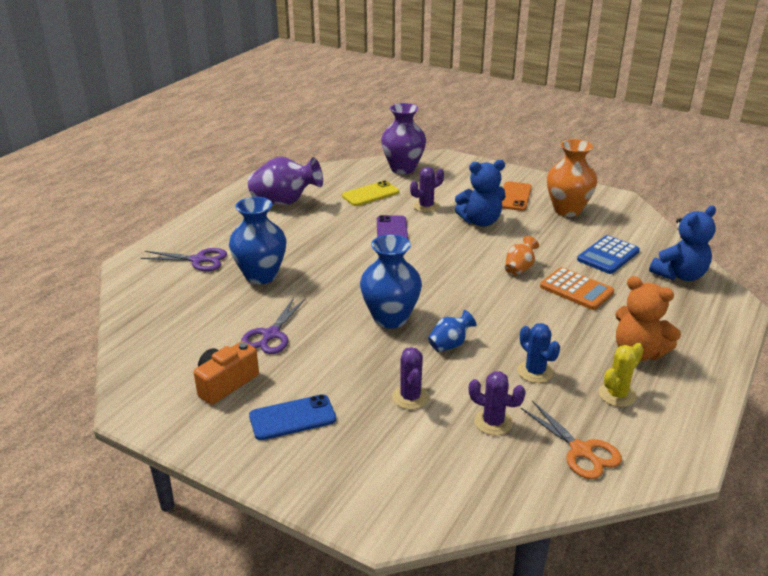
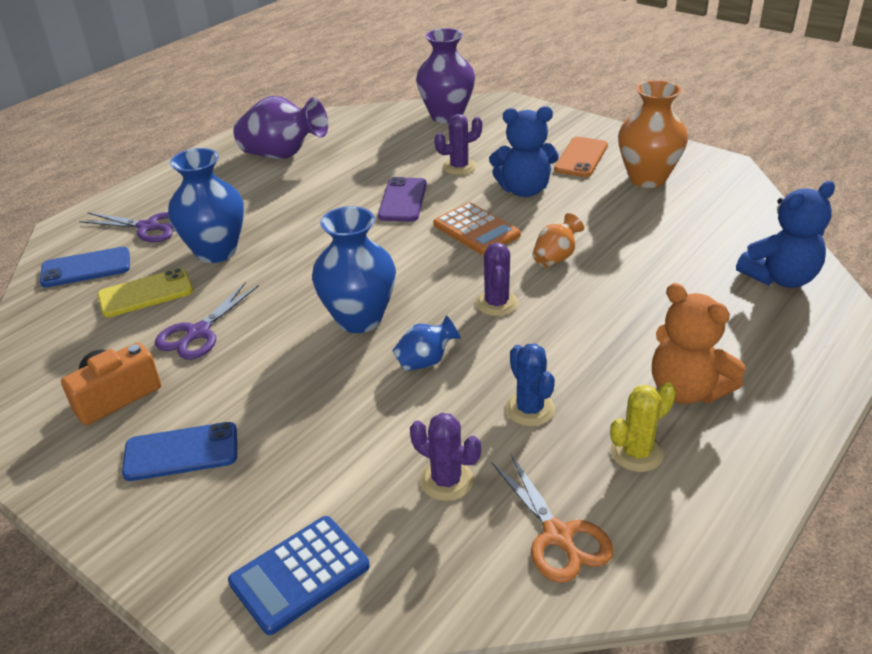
camera: 10 degrees right, 5 degrees up
(160, 292) = (86, 268): none -> blue phone
(370, 194) = (393, 148): yellow phone -> yellow phone (146, 293)
(410, 397) = (346, 434): purple cactus -> purple cactus (496, 303)
(576, 289) = (625, 291): orange calculator -> orange calculator (476, 230)
(608, 255) = (685, 245): blue calculator -> blue calculator (300, 574)

